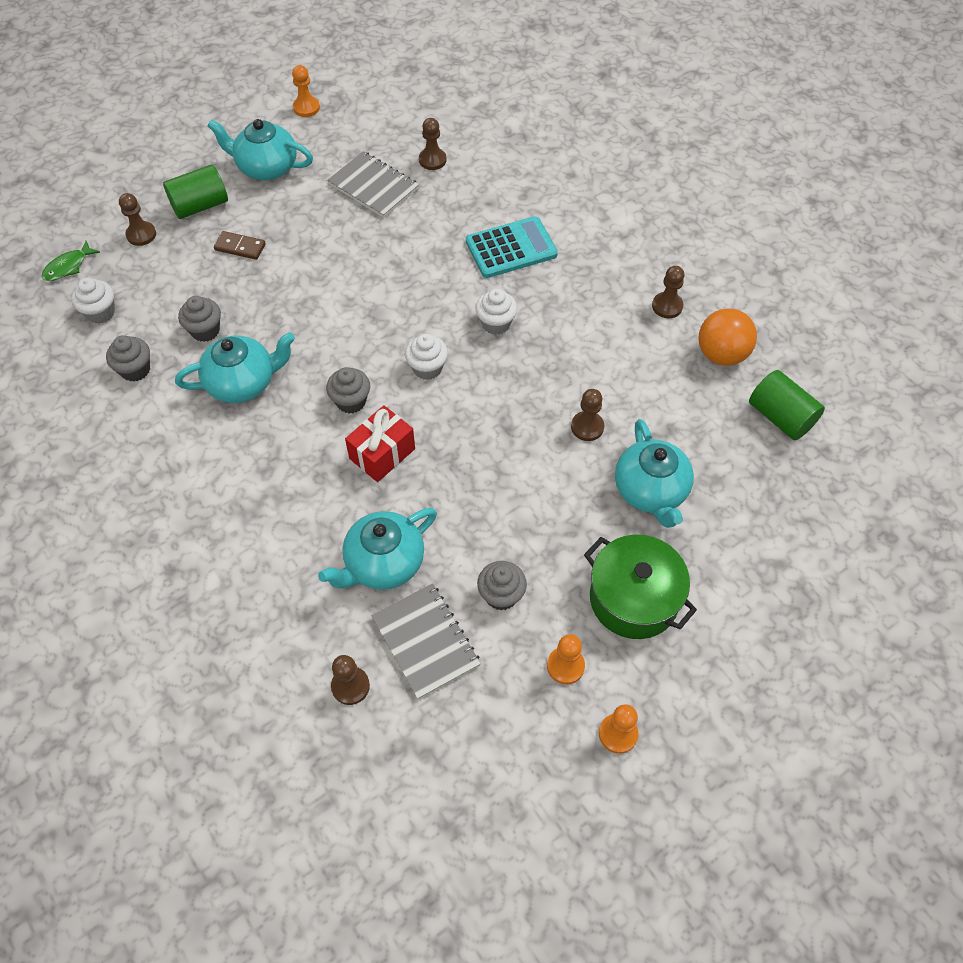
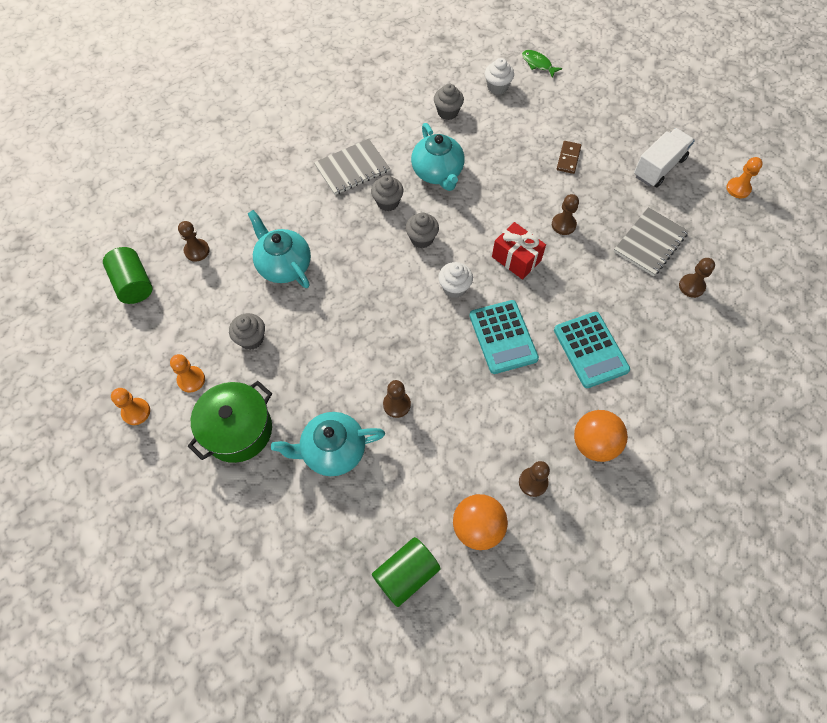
camera: 90 degrees right, 5 degrees up
(141, 235) = (573, 99): brown pawn -> brown pawn (563, 225)
(200, 205) = (609, 129): green cylinder -> green cylinder (133, 284)
(205, 330) = (484, 146): grey cupcake -> grey cupcake (387, 202)
(266, 167) = (659, 167): turquoise teapot -> white truck
(382, 454) = (374, 261): red gift -> red gift (516, 259)
(425, 641) = (222, 292): grey notebook -> grey notebook (352, 168)
(496, 323) = (503, 337): white cupcake -> turquoise calculator
(619, 254) = (594, 443): none -> orange ball

